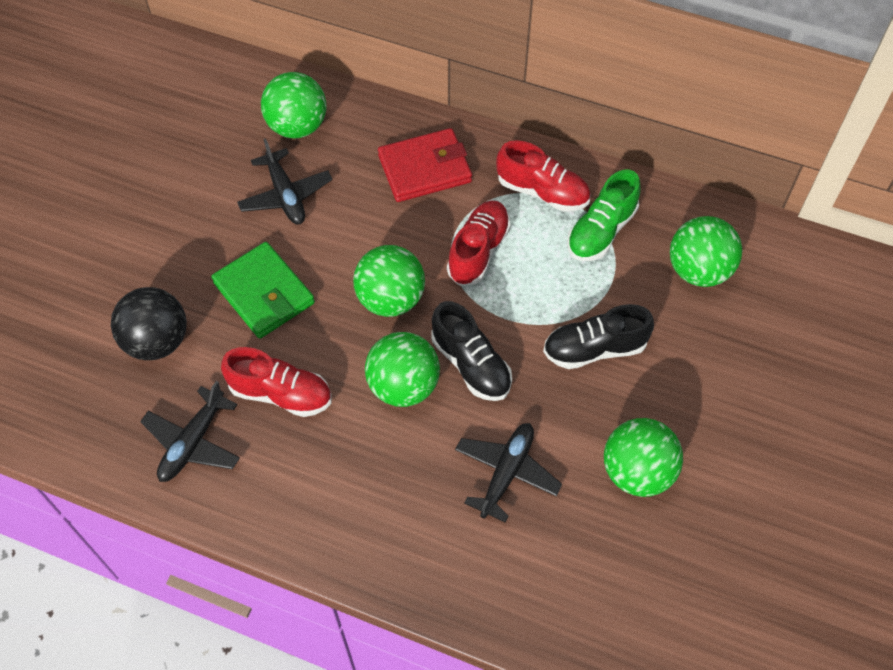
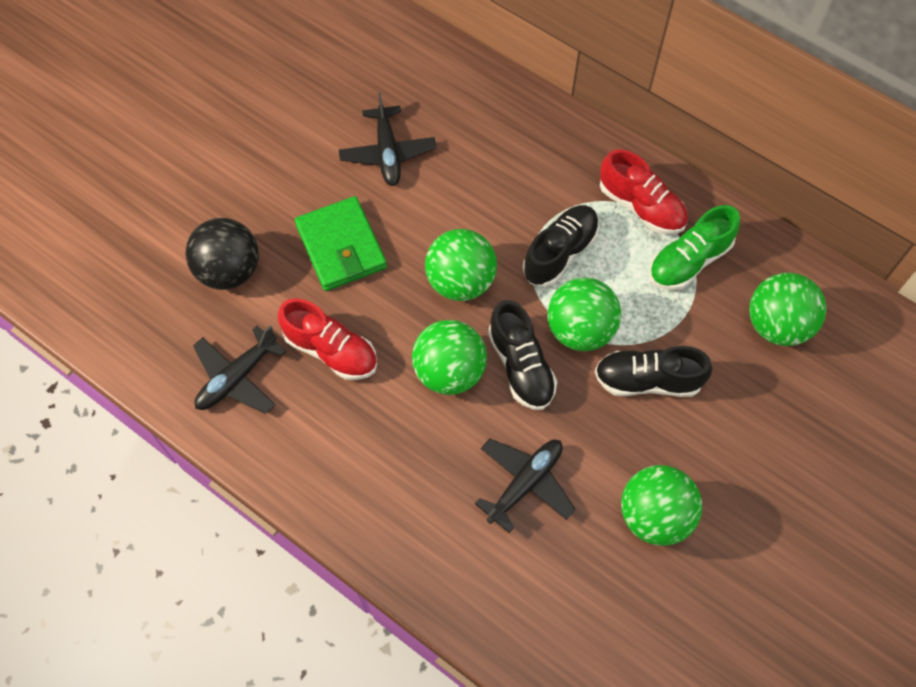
camera: 15 degrees right, 5 degrees up
(297, 126) = (417, 85): green ball -> green ball (580, 329)
(425, 169) = (530, 156): red wallet -> none
(478, 251) = (560, 253): red shoe -> black shoe

